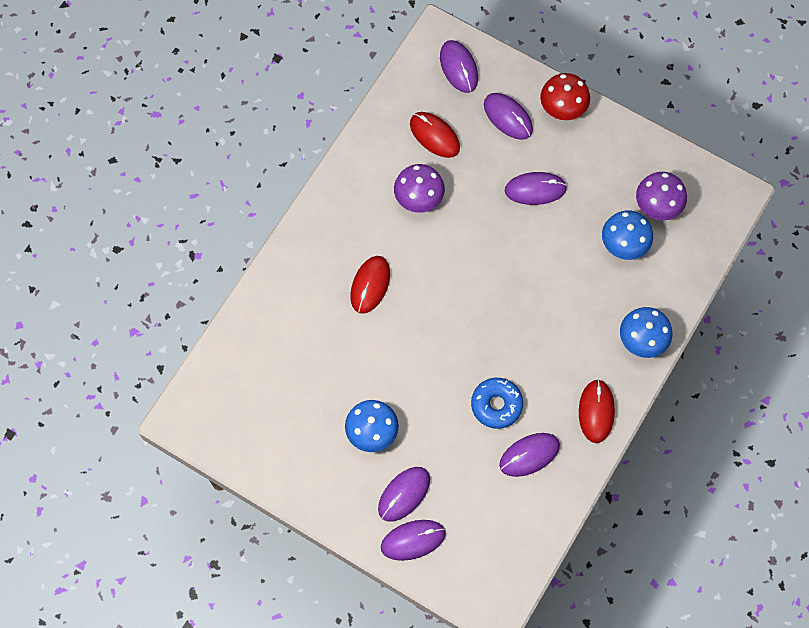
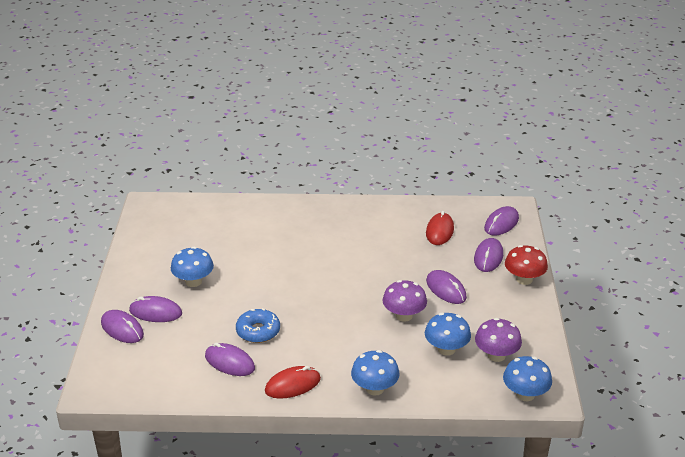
camera: 60 degrees right, 35 degrees down
(370, 285) = (303, 243): red mouse -> none
(419, 198) = (387, 241): purple mushroom -> purple mushroom (404, 315)
(722, 214) = (525, 394): none -> blue mushroom

